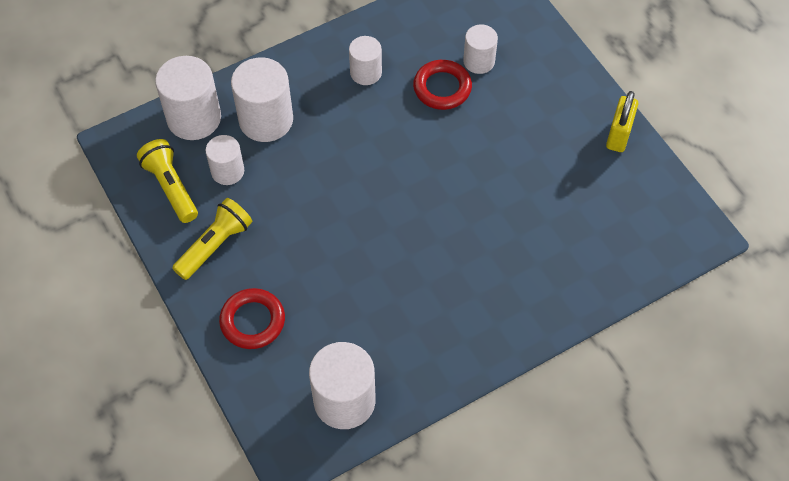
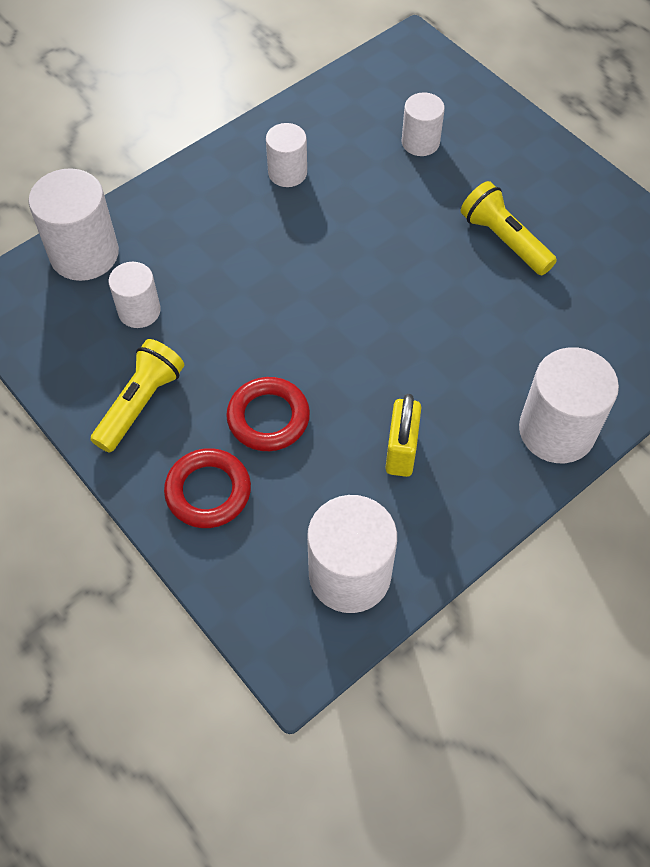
camera: 10 degrees left, 0 degrees up
(171, 187) = (70, 340): yellow flashlight -> yellow flashlight (504, 240)
(266, 120) = (175, 243): white cylinder -> white cylinder (556, 430)
(442, 88) = (384, 178): red ring -> red ring (268, 418)
(618, 135) = (607, 202): yellow padlock -> yellow padlock (401, 451)

